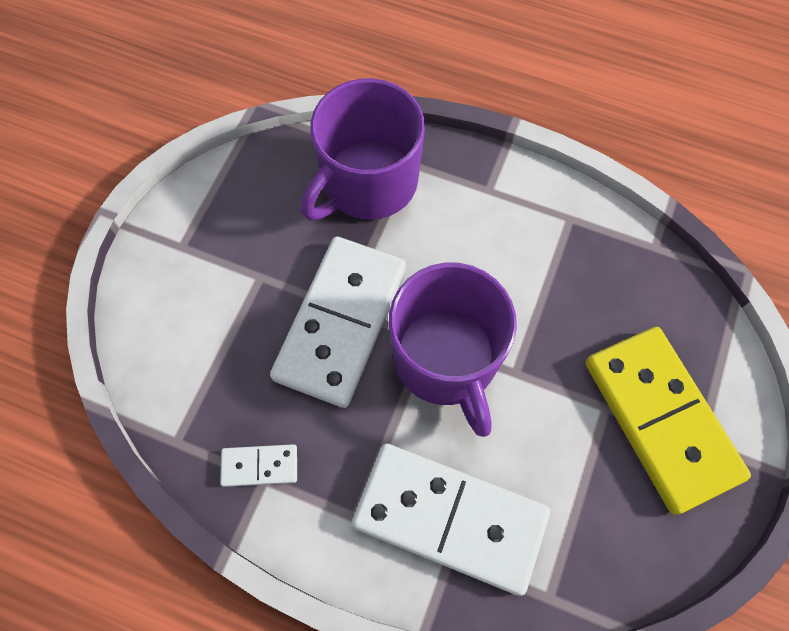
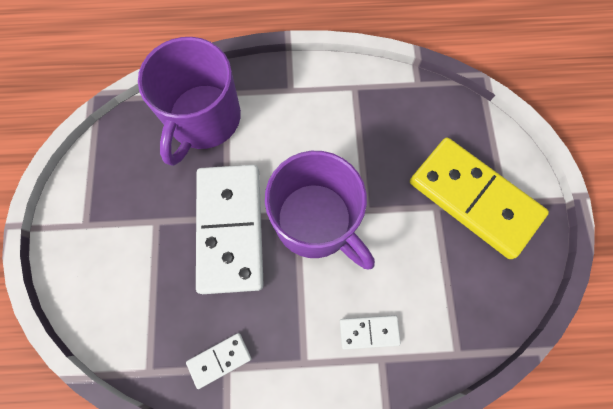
camera: 25 degrees left, 5 degrees up
(450, 518) = (369, 331): white domino -> white domino, size x0.43

